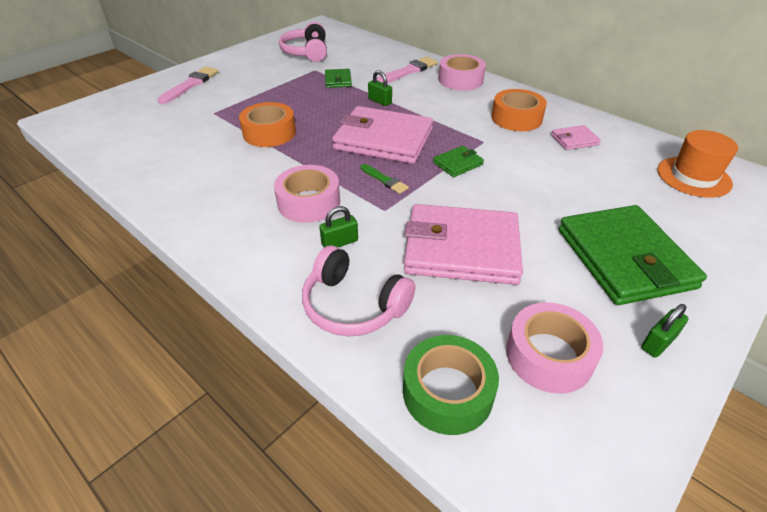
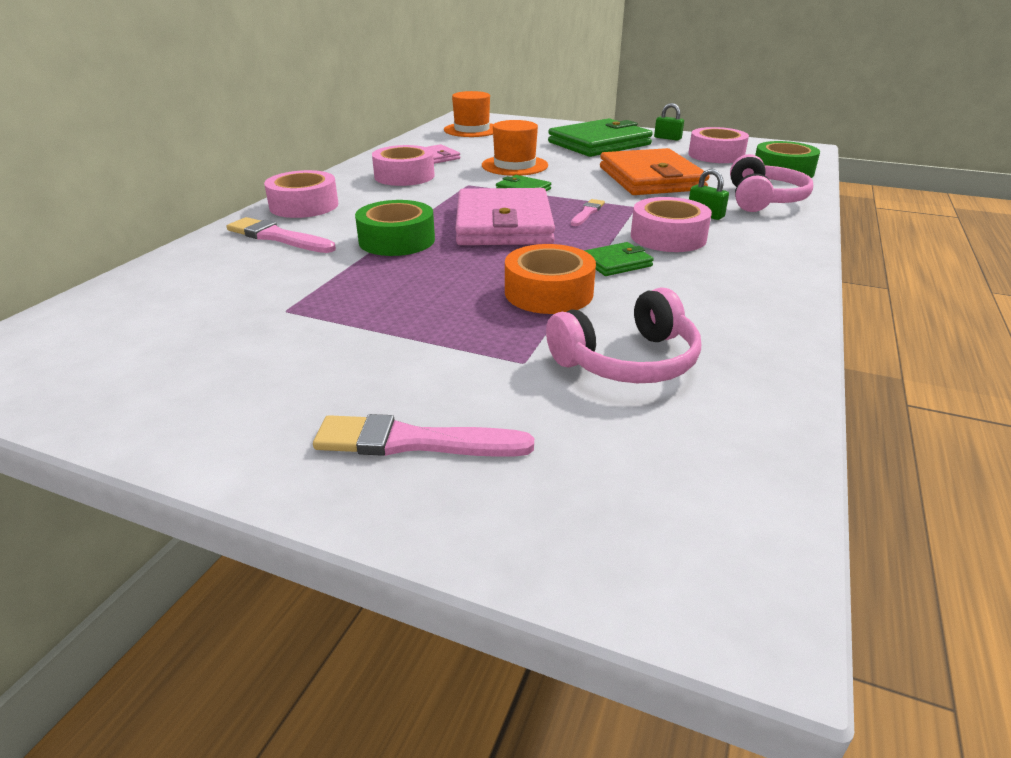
camera: 110 degrees left, 10 degrees down
(306, 52) = (182, 339): pink headphones -> pink headphones (627, 360)
(338, 80) = (331, 280): green wallet -> green wallet (616, 263)
(380, 101) = (397, 240): green padlock -> green tape
(384, 180) = (587, 212): green brush -> pink brush
(461, 249) = (651, 178): pink wallet -> orange wallet
(516, 118) = (404, 176): orange tape -> pink tape
(535, 174) = (514, 165): none -> orange hat

